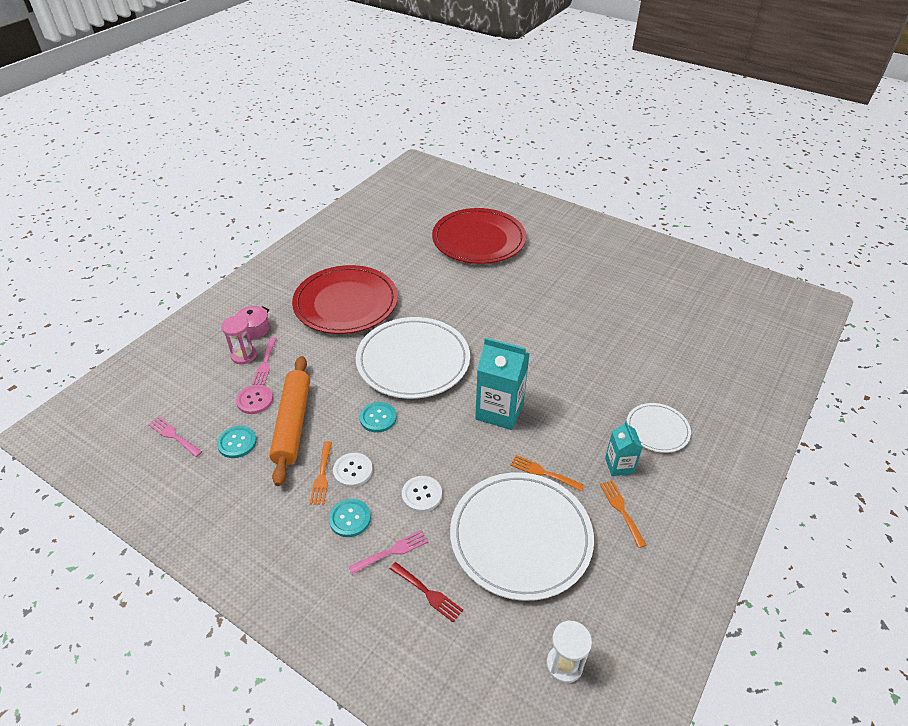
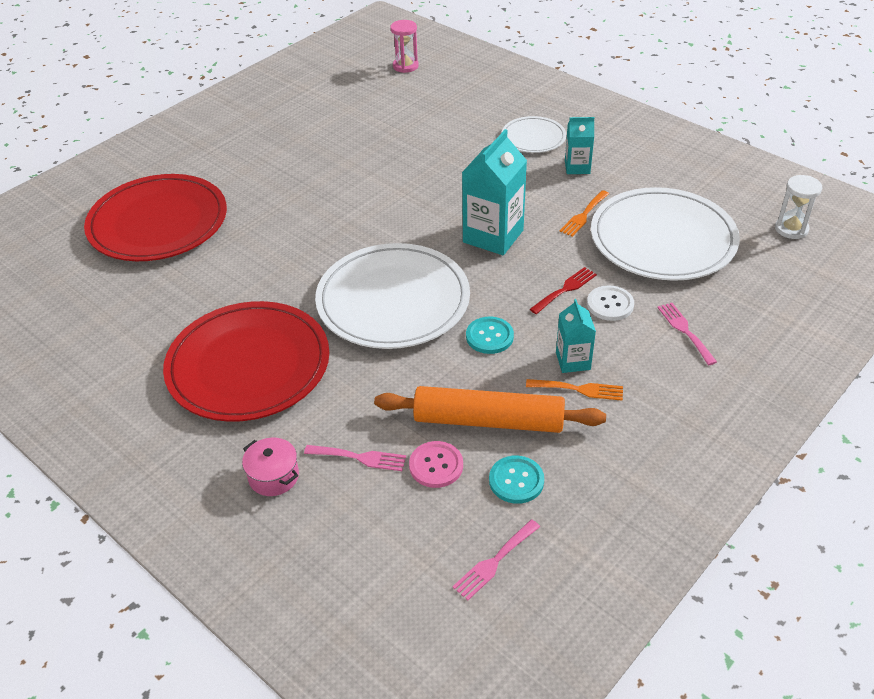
camera: 80 degrees left, 0 degrees up
(244, 355) = (334, 486): pink hourglass -> pink hourglass (405, 66)
(350, 518) = (643, 364): turquoise button -> none
(353, 471) = (573, 361): white button -> turquoise carton
(428, 593) = (732, 307): red fork -> red fork (565, 289)
(621, 510) = (630, 174): orange fork -> none

